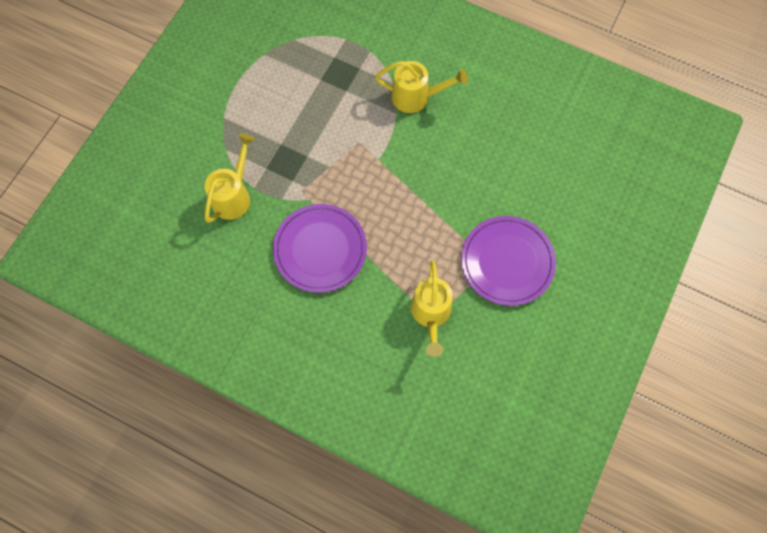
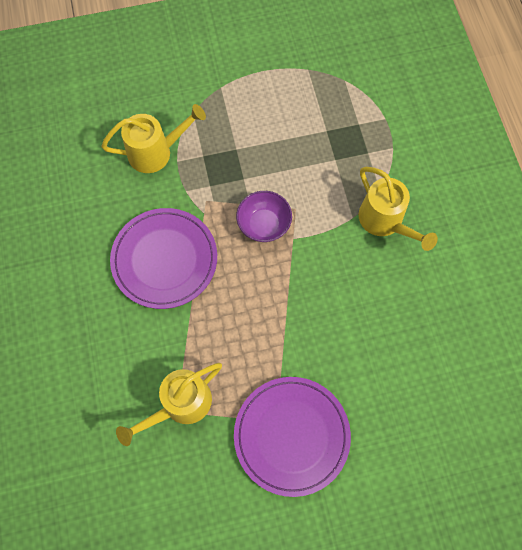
camera: 50 degrees right, 0 degrees up
(352, 169) = (264, 224): none -> purple bowl

